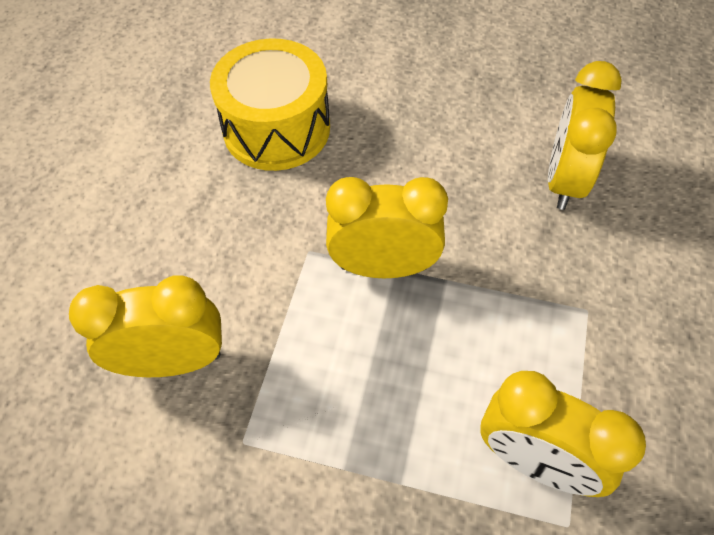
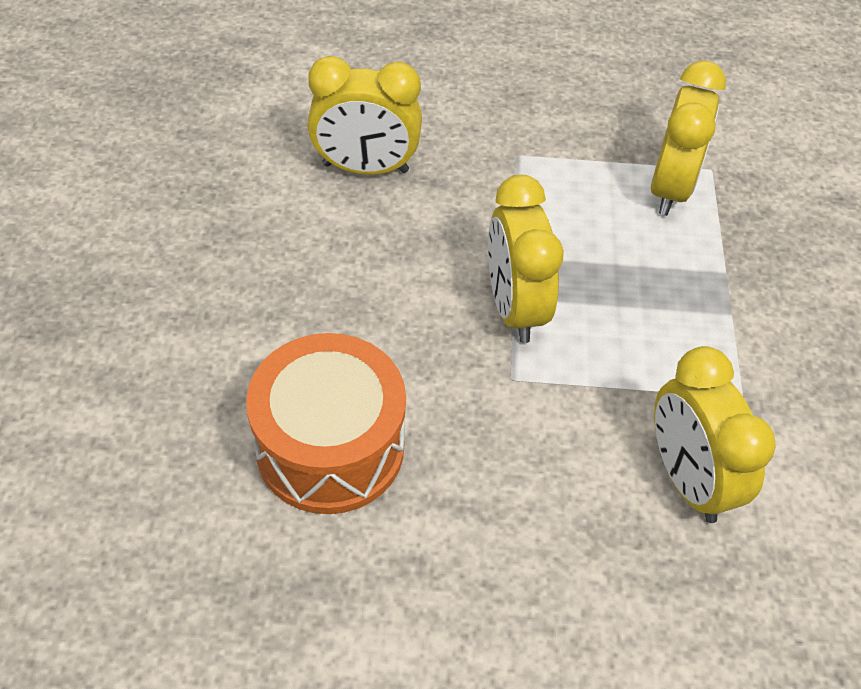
camera: 105 degrees left, 5 degrees down
(276, 128) = (330, 447): yellow drum -> orange drum

